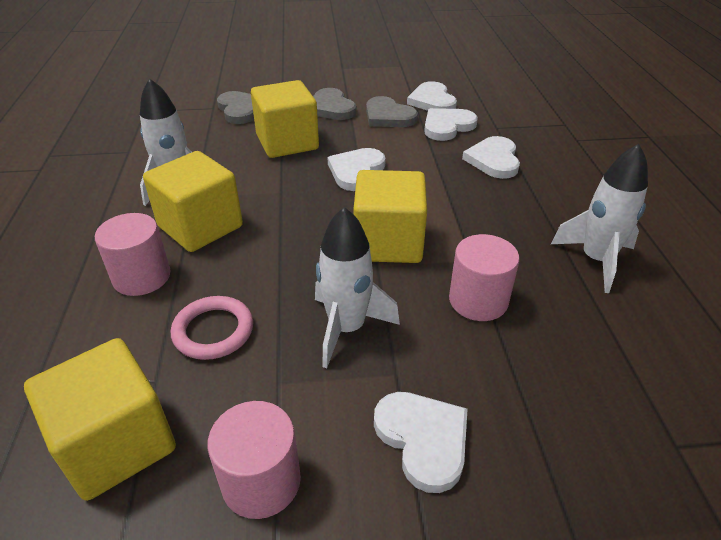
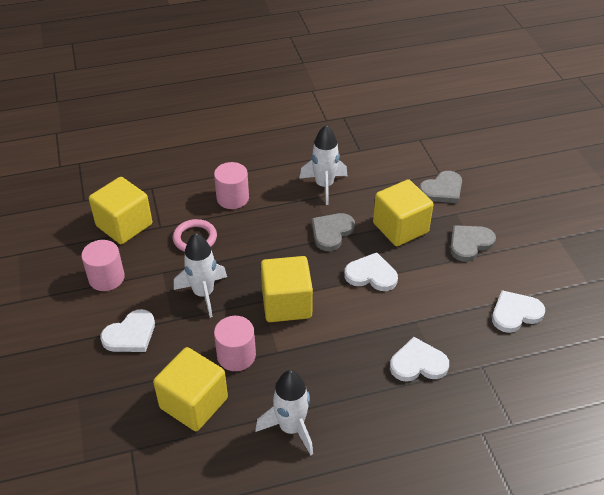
camera: 80 degrees right, 5 degrees up
(200, 226) = (283, 209): yellow cube -> yellow cube (194, 403)
(388, 116) = (470, 284): grey heart -> grey heart (331, 232)
(447, 126) = (467, 328): white heart -> none

